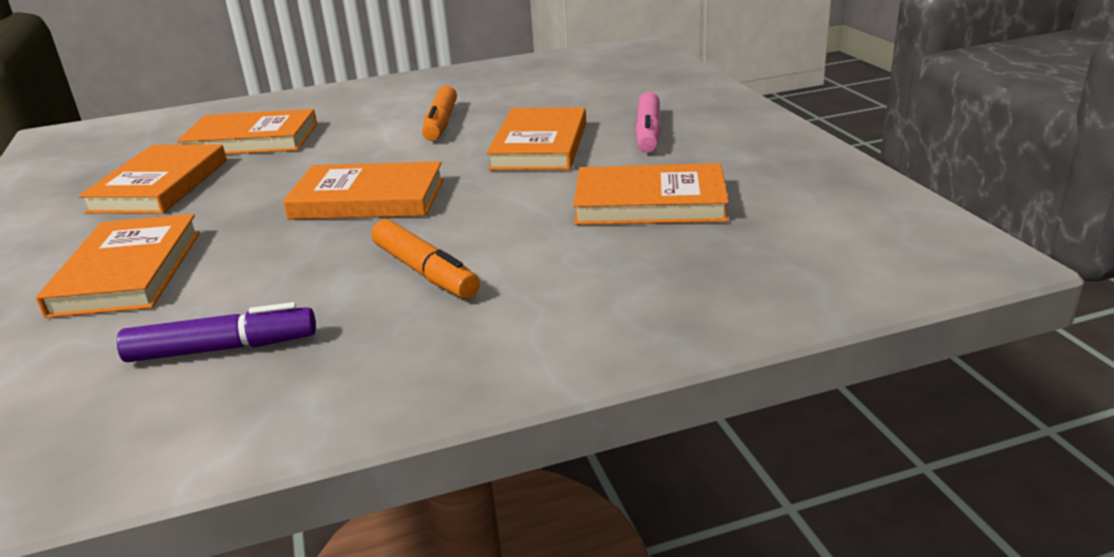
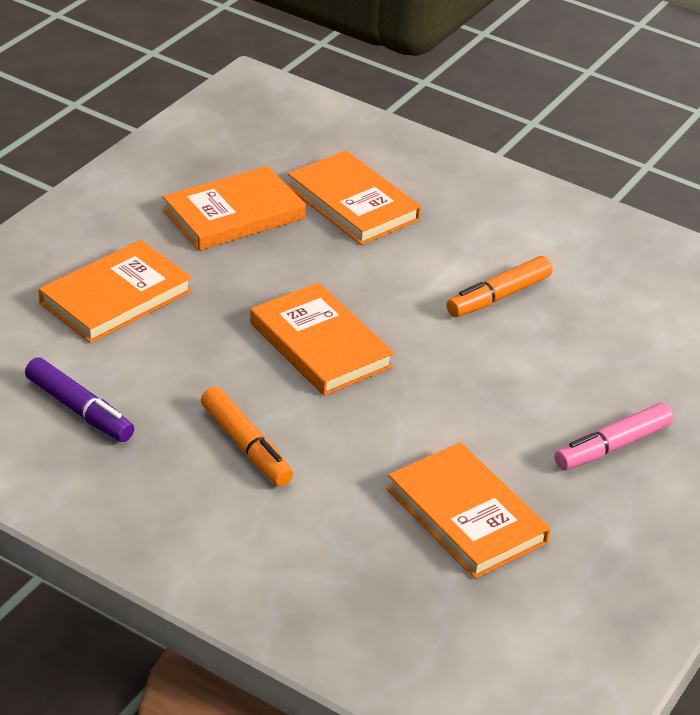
camera: 45 degrees right, 10 degrees up
(425, 272) = (246, 446): orange marker -> orange marker turned 45 degrees counterclockwise
(540, 145) = (513, 388): orange book -> none

